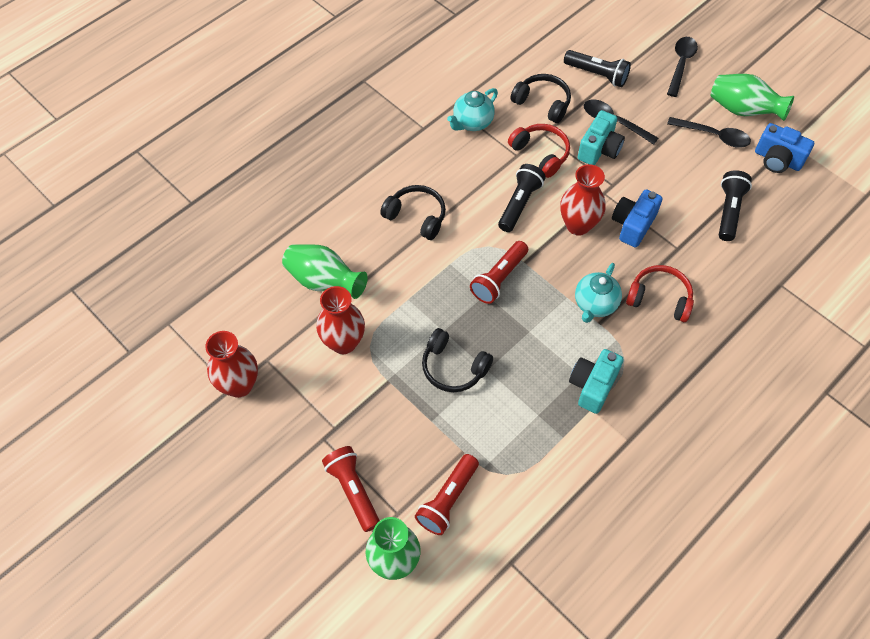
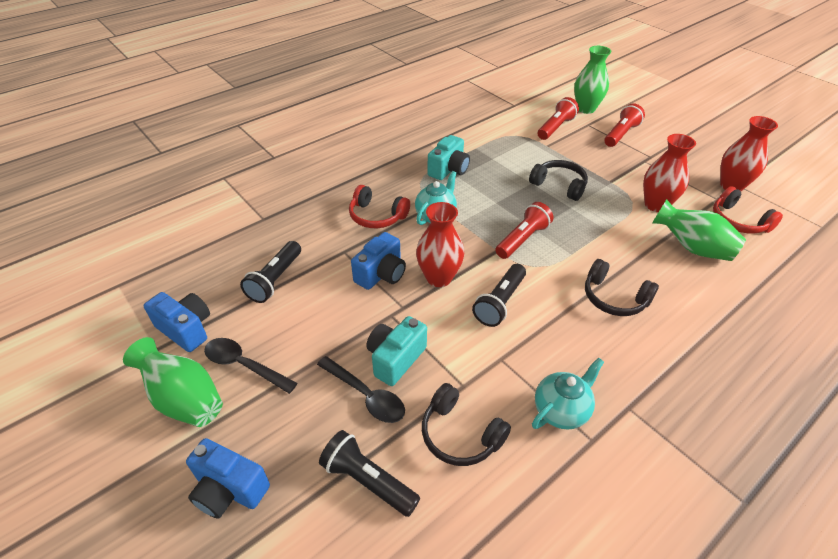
camera: 175 degrees left, 15 degrees down
(353, 491) = (620, 134): red flashlight -> red flashlight turned 120 degrees counterclockwise
(540, 154) = (470, 358): red headphones -> red headphones (738, 221)
(680, 64) = (229, 489): black spoon -> blue camera

